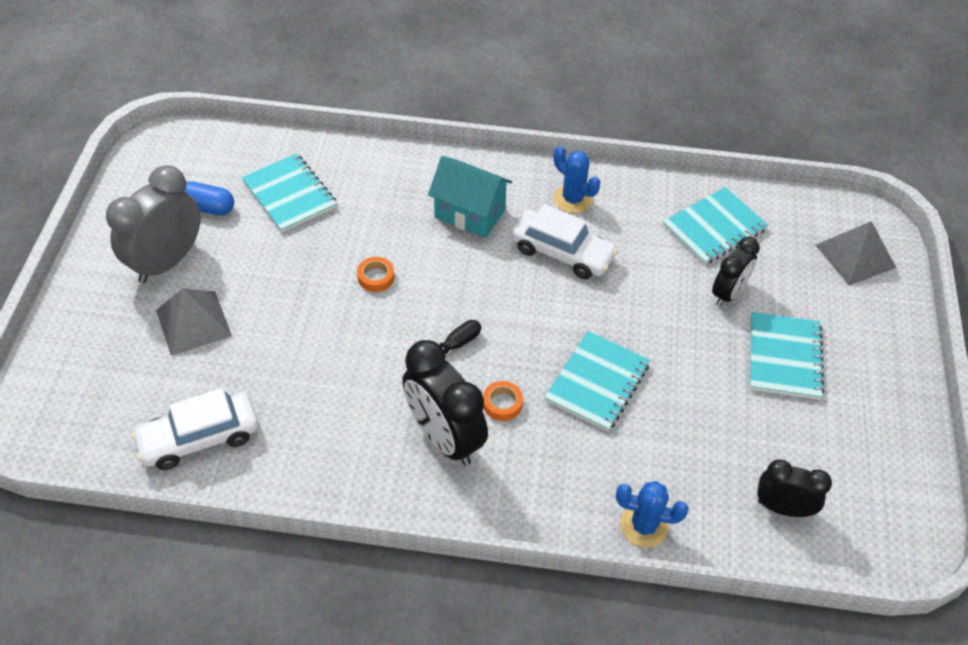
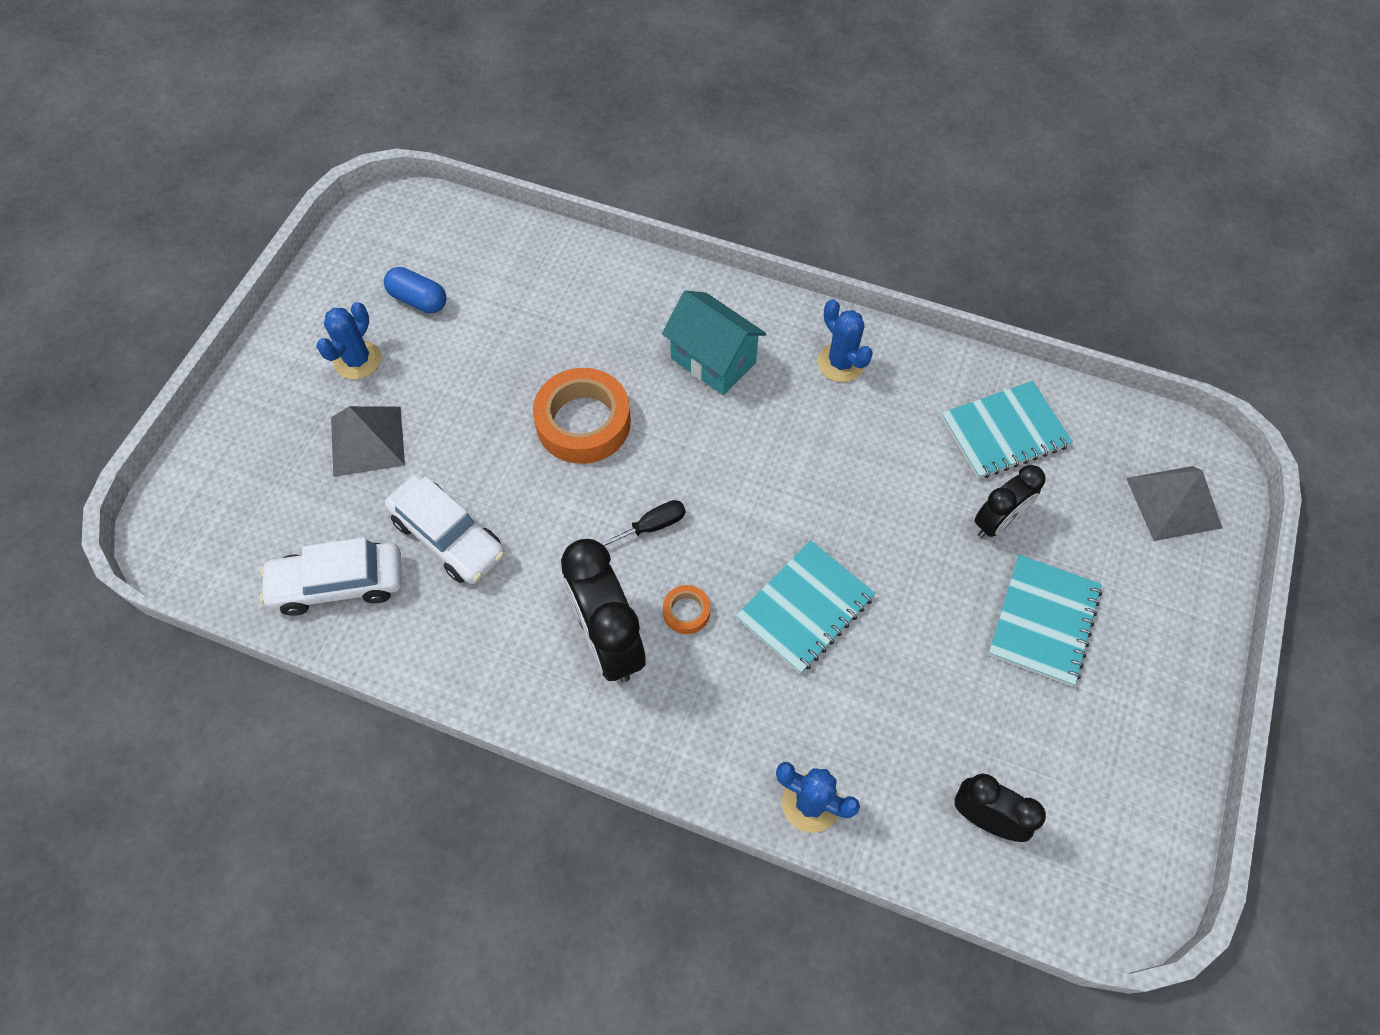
camera: 15 degrees right, 10 degrees up
(167, 262) = (357, 360): grey clock -> blue cactus
(290, 195) = (513, 300): turquoise notebook -> none
(376, 277) = (583, 422): orange tape -> orange tape, size x2.19
(562, 253) = (809, 431): white car -> white car (448, 537)

